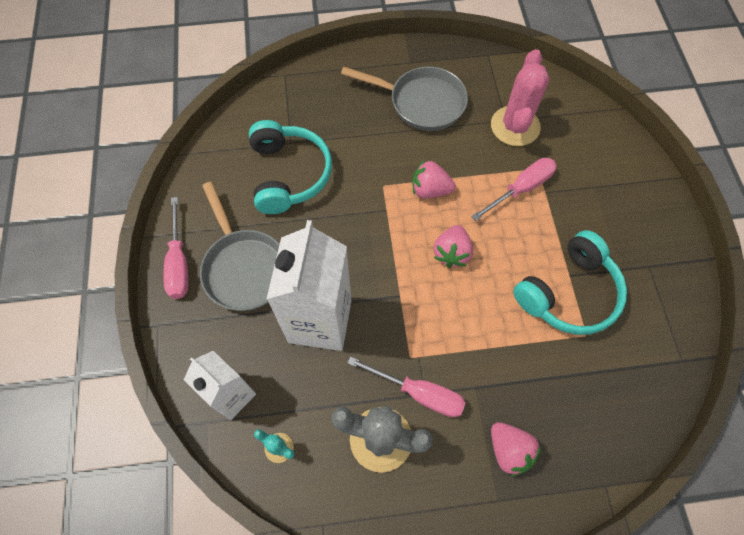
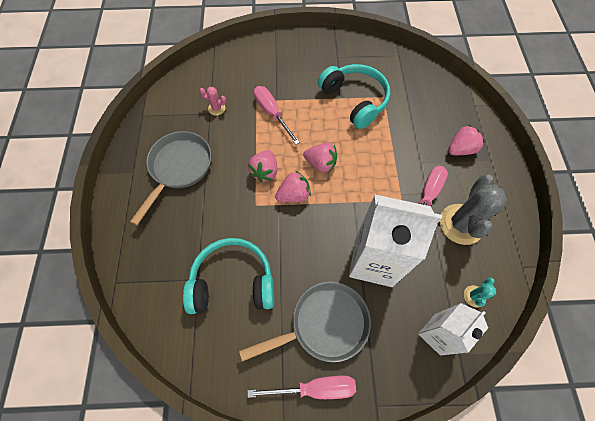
camera: 85 degrees left, 0 degrees up
(401, 225) = (293, 195): none -> pink strawberry
(515, 126) = (216, 108): pink cactus -> pink cactus, size x0.46

